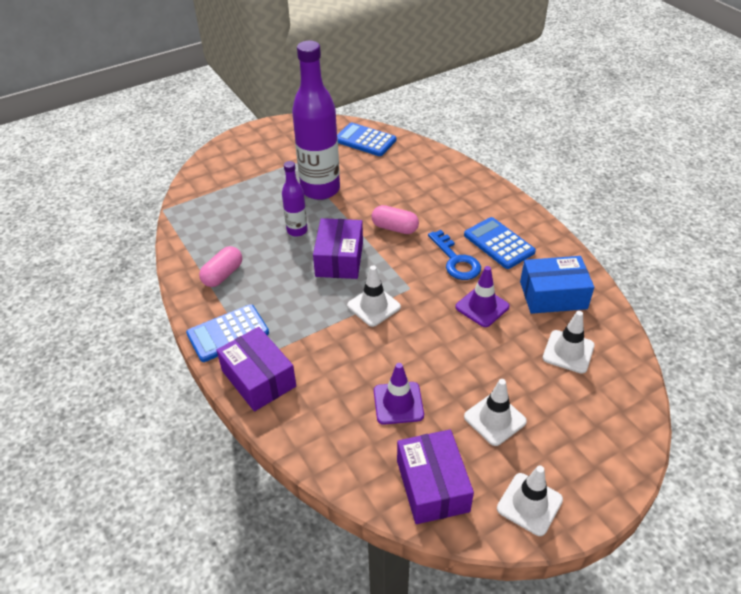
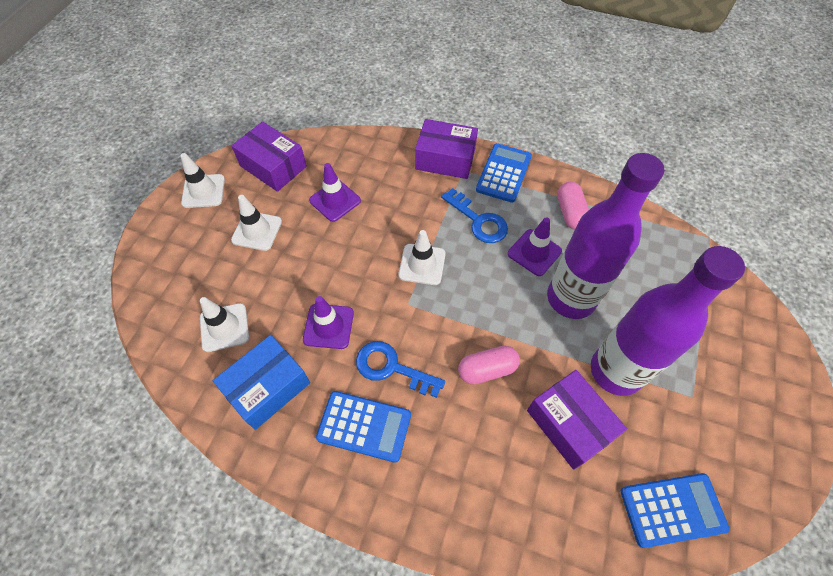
camera: 140 degrees right, 15 degrees up
(284, 267) = (534, 252): none -> purple traffic cone
(295, 310) = (478, 221): none -> blue key
(297, 231) = (571, 298): purple bottle -> purple bottle, size x2.00
(339, 259) = (499, 293): purple box -> purple box (569, 424)

